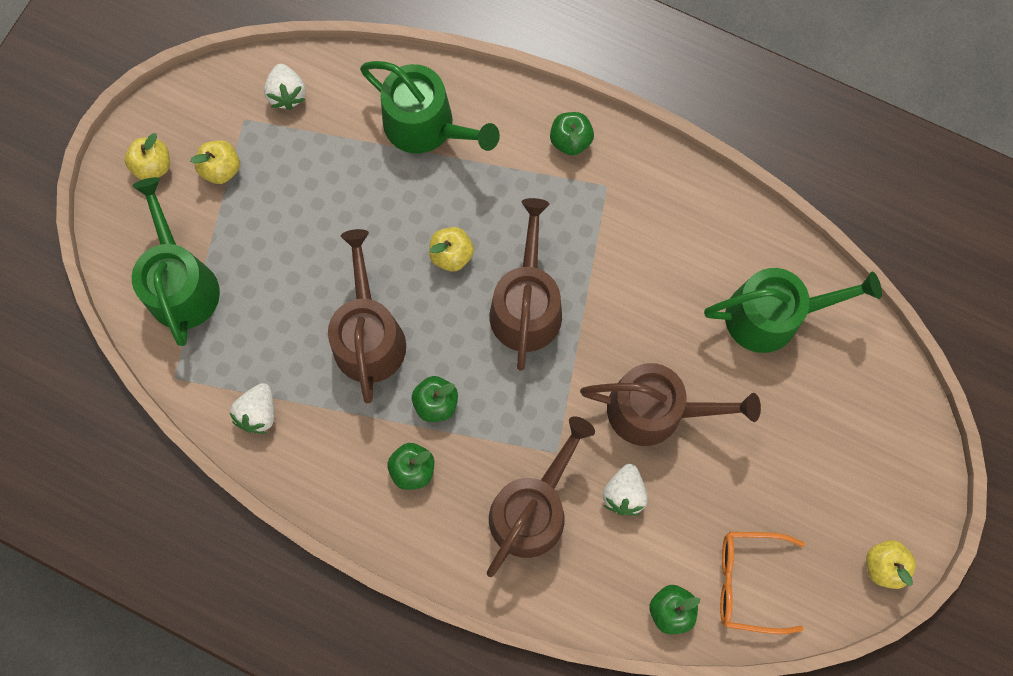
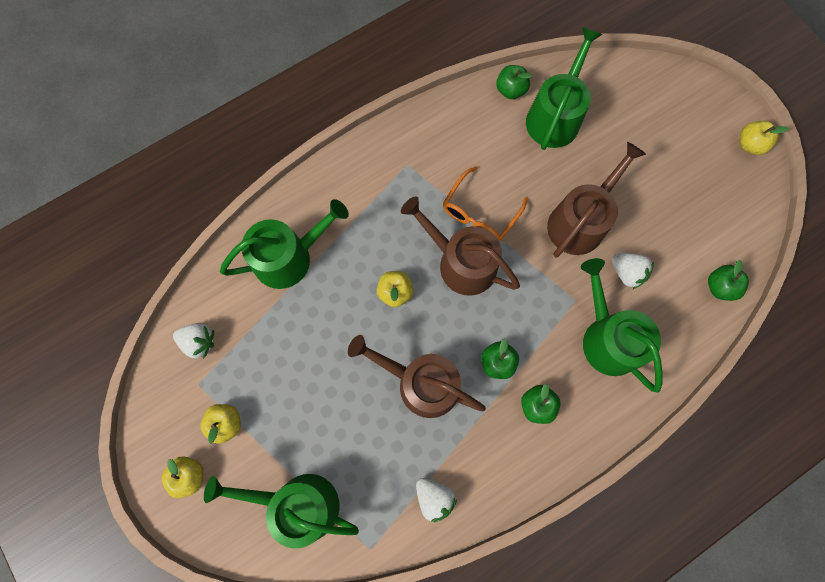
camera: 60 degrees left, 0 degrees up
(532, 509) = (607, 338): brown watering can -> green watering can
(570, 140) = (361, 169): green apple -> green apple (510, 90)
(748, 581) = (723, 229): orange glasses -> orange glasses (480, 213)

